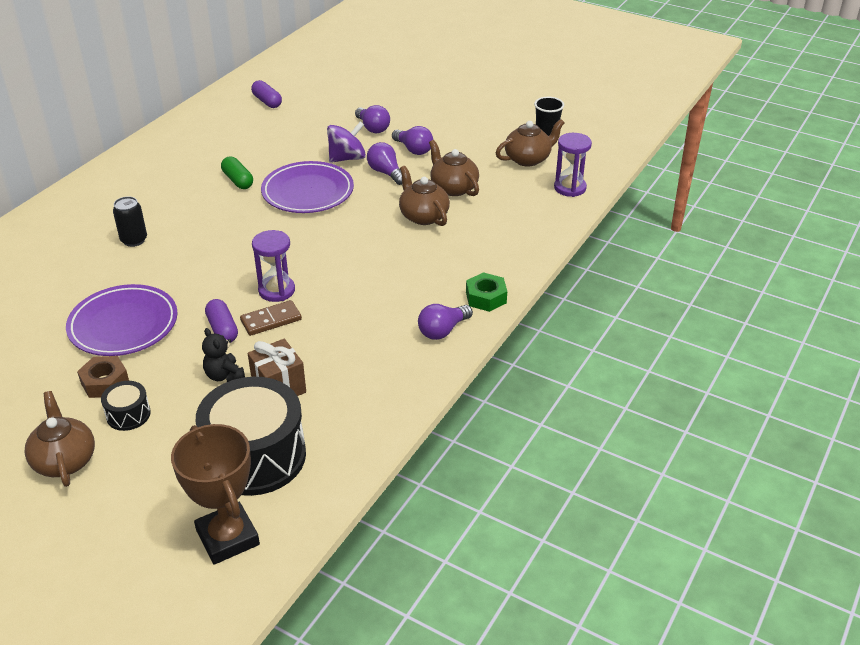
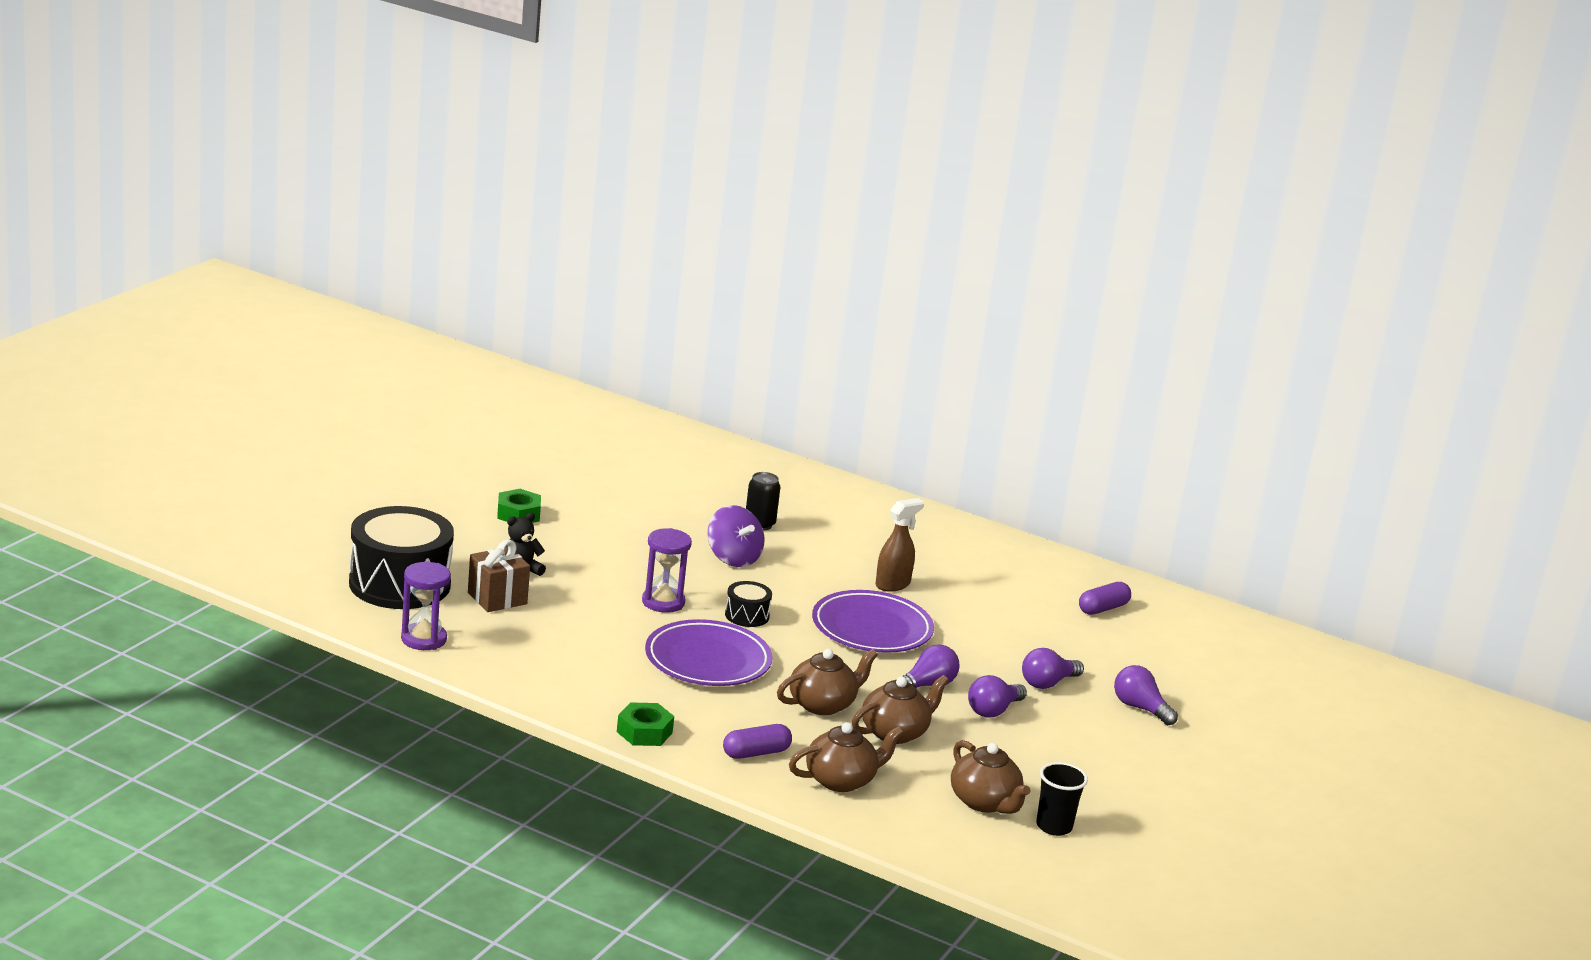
camera: 85 degrees right, 15 degrees down
(64, 460) = (414, 499): brown teapot -> brown teapot (841, 780)
(105, 382) = (518, 514): brown nut -> green nut
(123, 325) = (607, 521): purple plate -> purple plate (707, 660)
(128, 414) = (470, 525): black drum -> black drum (747, 615)
(222, 329) = (595, 571): purple capsule -> purple capsule (756, 753)
(227, 537) = (300, 569): brown trophy -> none
(238, 180) = (893, 584): green capsule -> brown spray bottle
(271, 320) = (609, 597): brown domino -> none
(347, 158) = (960, 659): purple spinning top -> purple spinning top (733, 558)
(442, 330) = (582, 698): purple light bulb -> purple light bulb (1140, 708)
(570, 188) = (907, 828): purple hourglass -> purple hourglass (423, 639)

